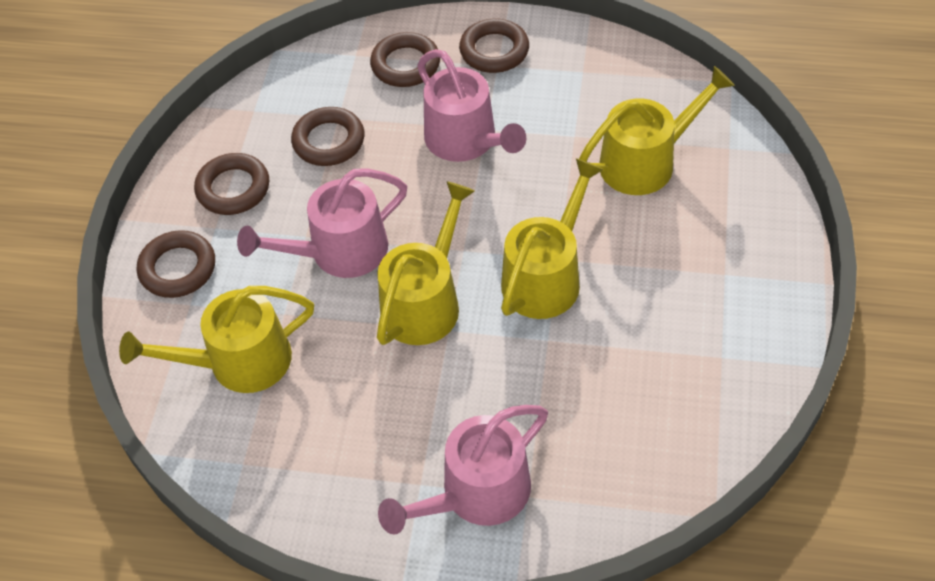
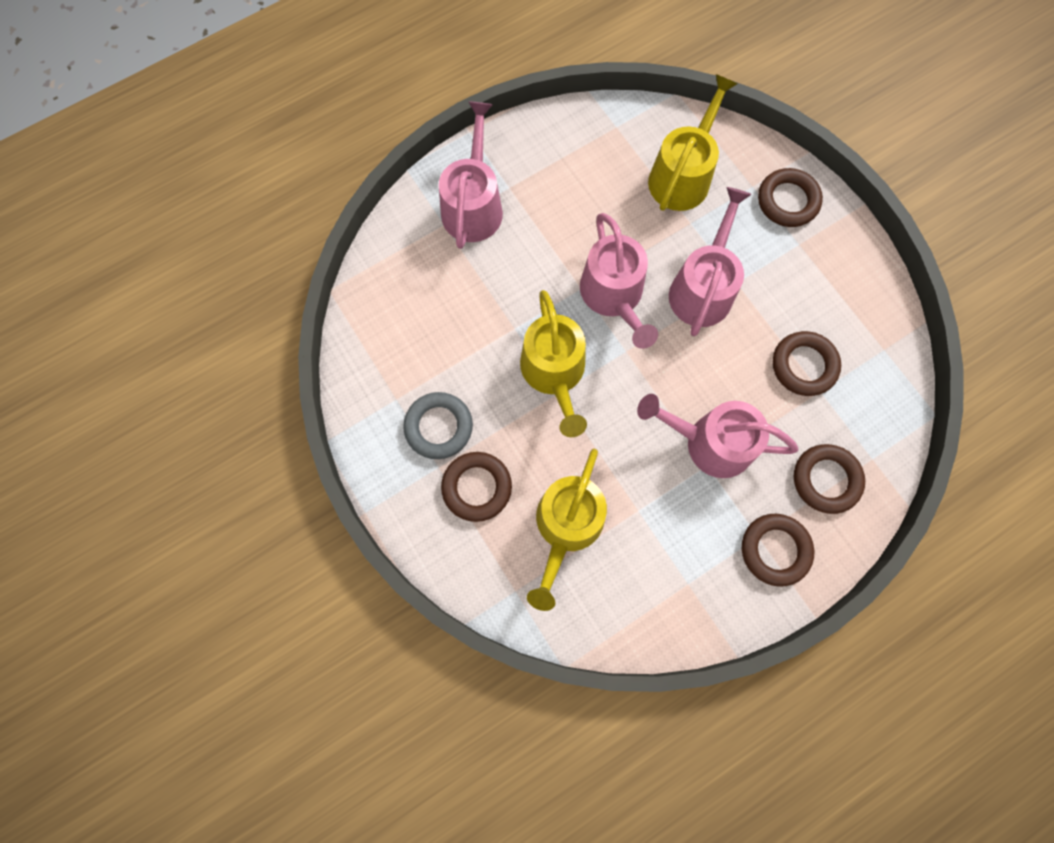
camera: 135 degrees right, 20 degrees up
(233, 188) = (822, 279): brown ring -> brown ring (477, 487)
(425, 302) = (614, 295): yellow watering can -> pink watering can
(697, 305) = (438, 427): none -> grey ring

